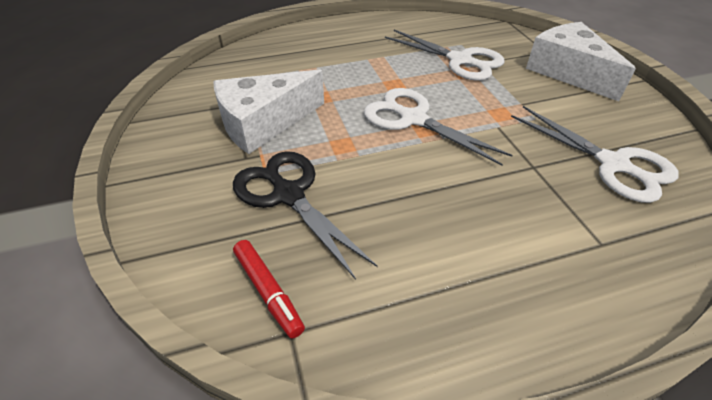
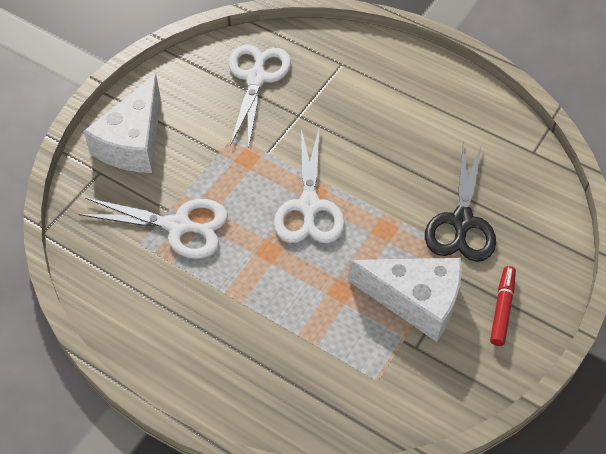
camera: 130 degrees left, 10 degrees up
(268, 291) = (527, 177): red marker -> red marker (502, 309)
(460, 60) = (178, 226): white scissors -> white scissors turned 105 degrees clockwise

